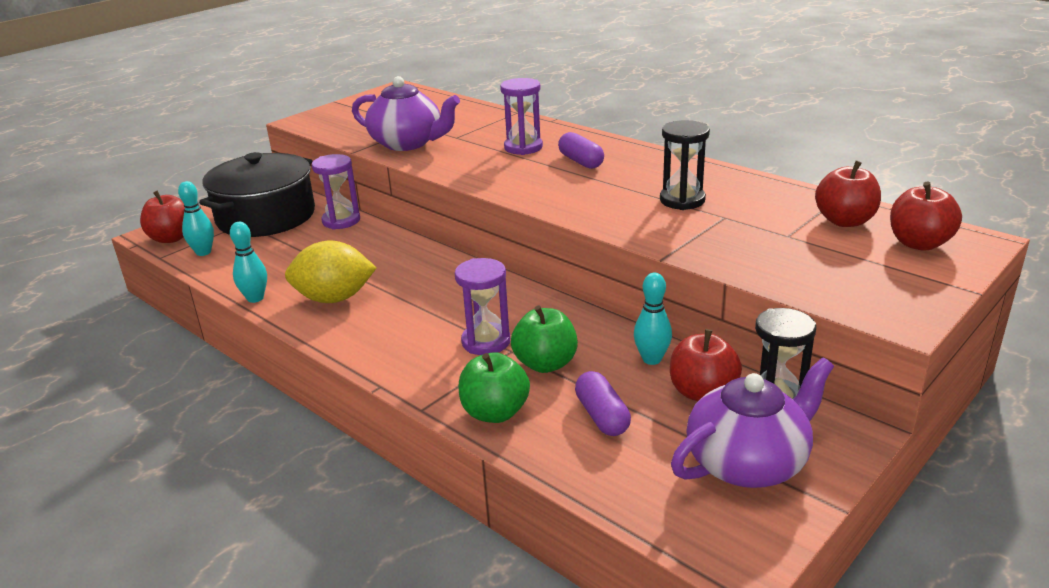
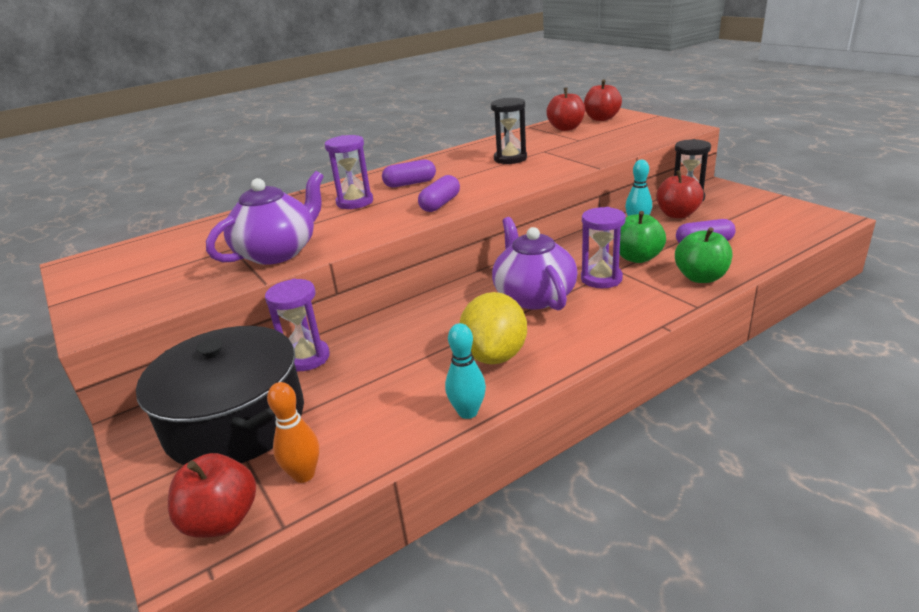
camera: 75 degrees left, 0 degrees up
(203, 252) = (304, 474): turquoise bowling pin -> orange bowling pin
(520, 185) = (440, 204): none -> purple capsule
(748, 462) = (747, 210): purple teapot -> purple teapot (533, 296)

